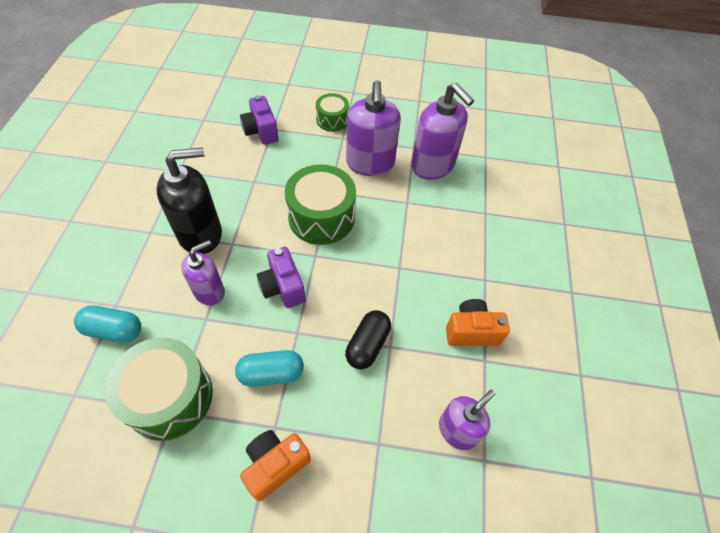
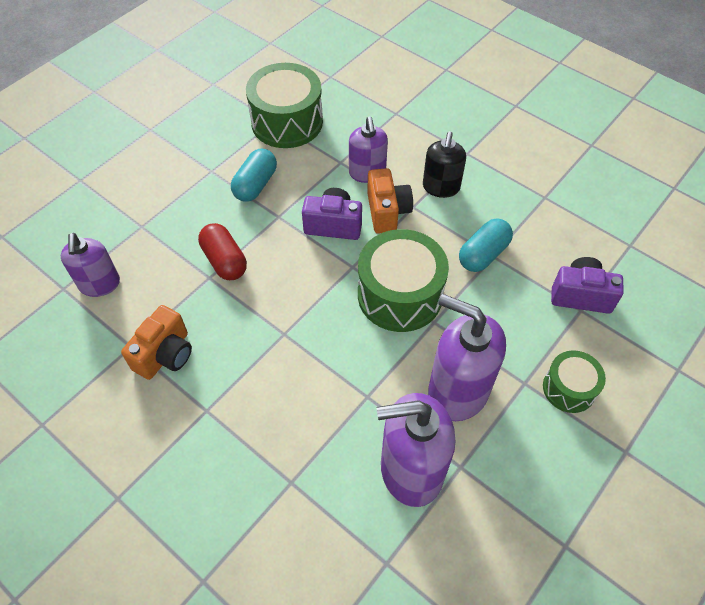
camera: 125 degrees right, 0 degrees up
(114, 330) = (371, 107): turquoise capsule -> turquoise capsule (483, 254)
(201, 234) = (441, 187): black soap dispenser -> black soap dispenser, size x0.62
(275, 465) = (185, 161): orange camera -> orange camera (387, 212)
(367, 345) = (224, 261): black capsule -> red capsule

